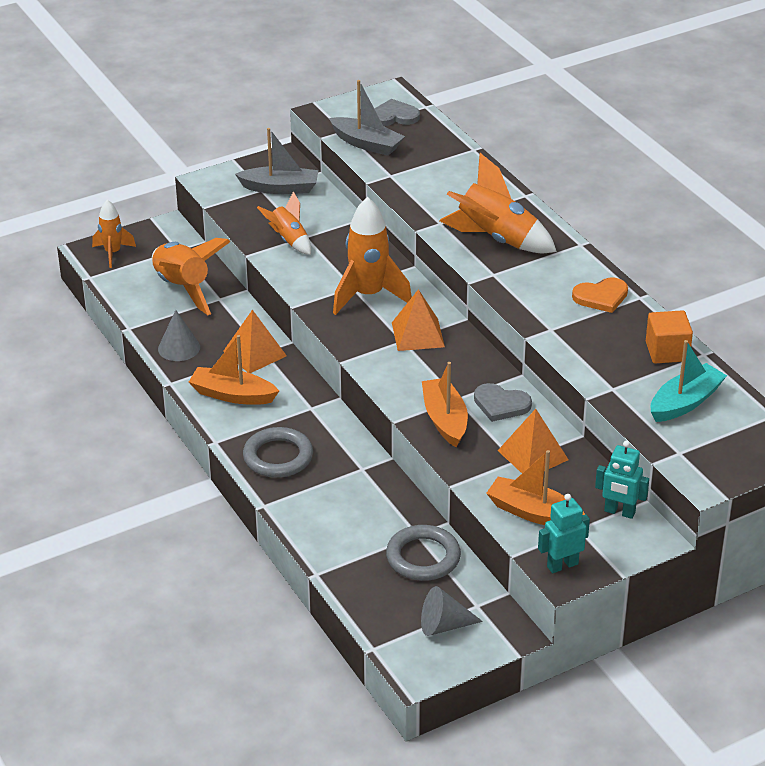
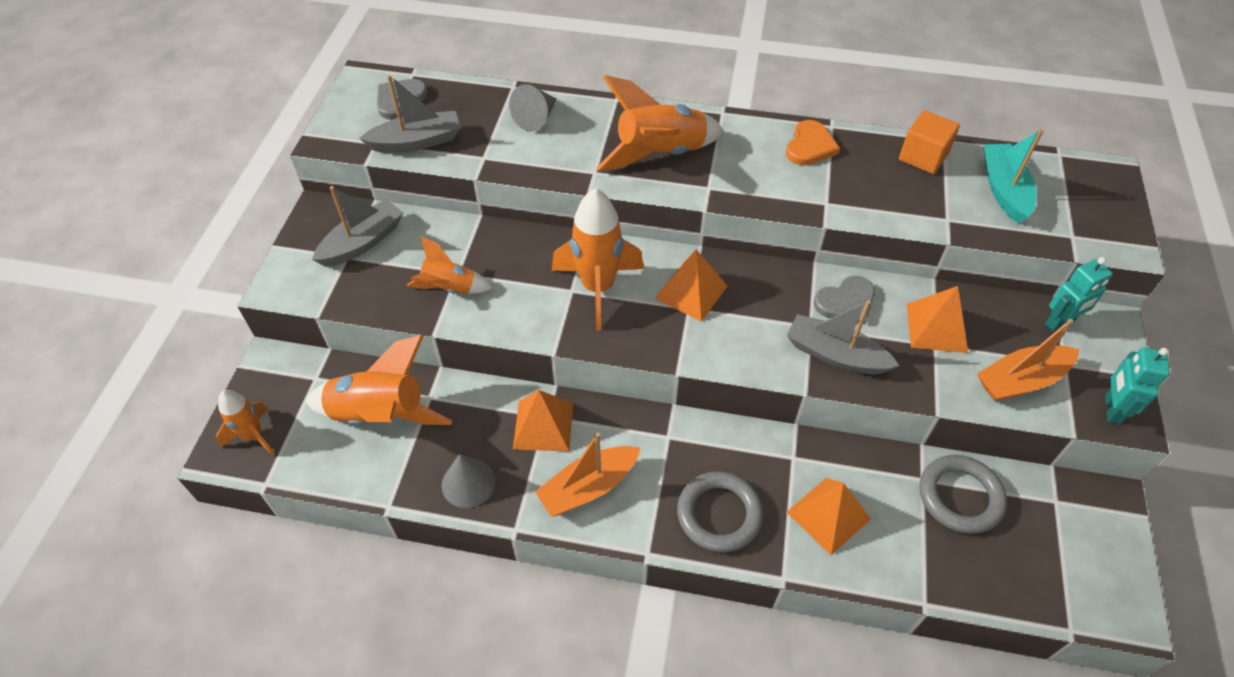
camera: 50 degrees left, 15 degrees up
(334, 503) = (828, 515): none -> orange pyramid
(444, 625) = (1071, 547): grey cone -> grey cone (536, 118)
(445, 420) = (835, 355): orange boat -> grey boat

